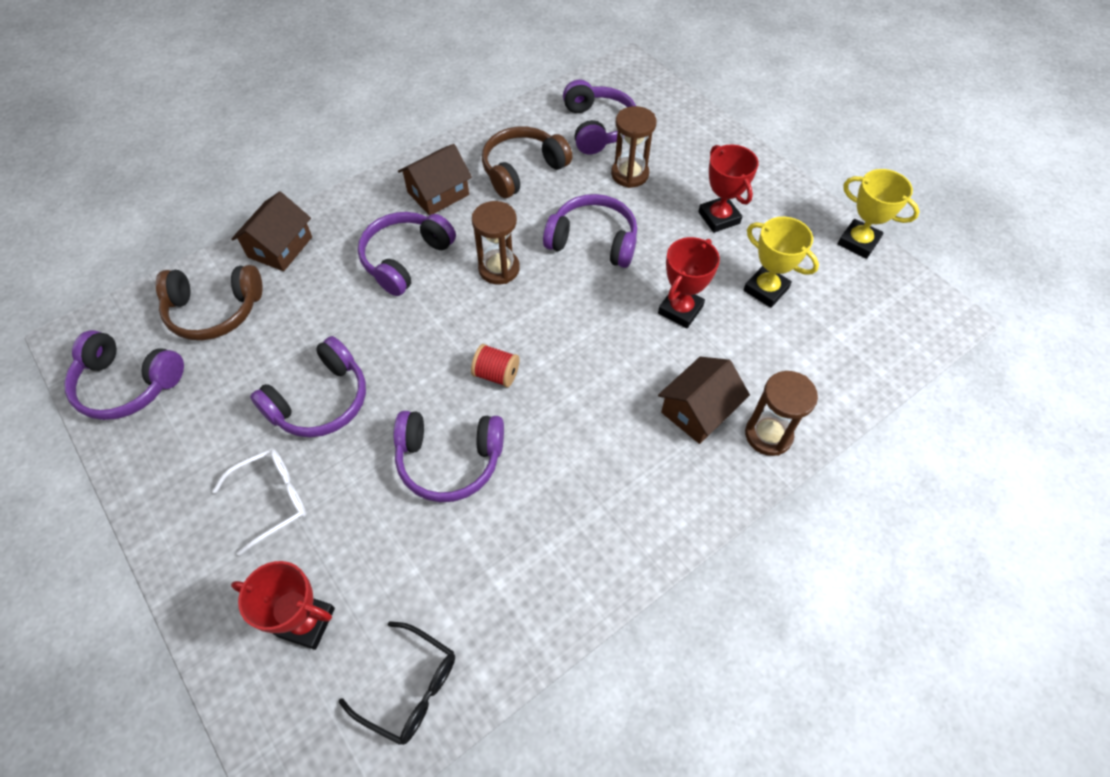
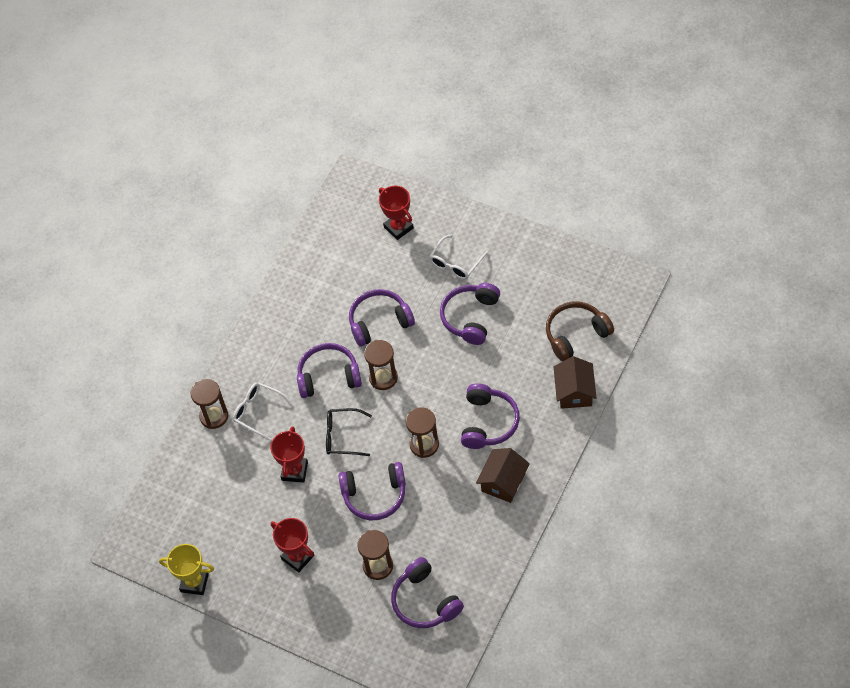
camera: 160 degrees right, 0 degrees up
(127, 385) = (583, 275): purple headphones -> purple headphones (328, 376)
(306, 622) = (398, 227): red trophy -> red trophy turned 60 degrees clockwise
(410, 688) = (335, 228): black glasses -> black glasses (343, 436)
(496, 374) = (383, 378): red spool -> brown hourglass
(522, 169) = (458, 532): brown headphones -> none
(698, 410) = (258, 412): brown house -> white glasses
(765, 289) = (246, 512): yellow trophy -> none

